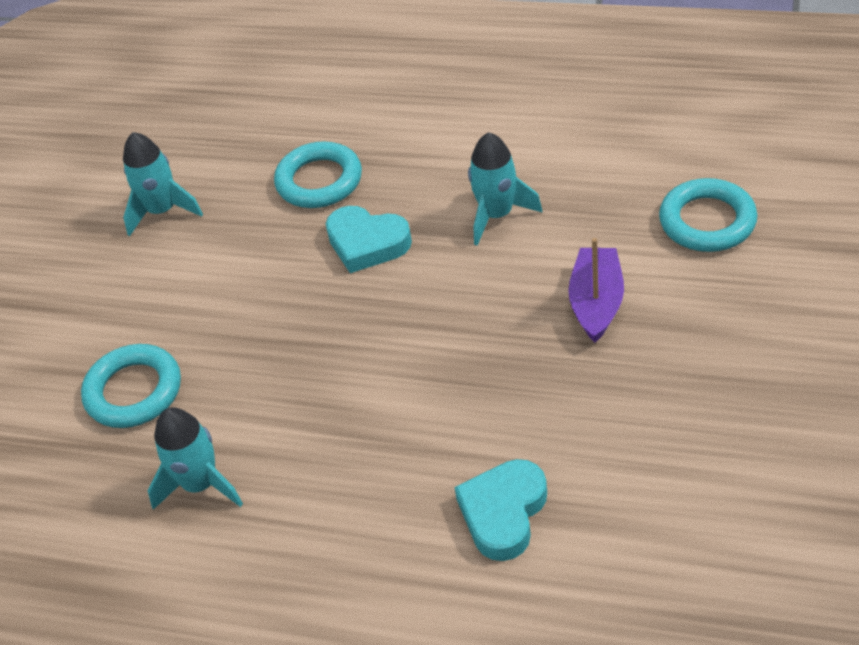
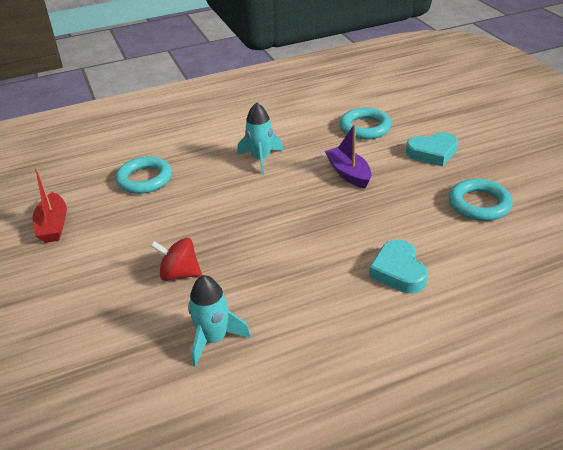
camera: 40 degrees left, 10 degrees down
(134, 391) = (121, 315): turquoise ring -> turquoise ring (479, 204)
(162, 211) = (53, 226): turquoise rocket -> red boat
(240, 364) = (179, 274): none -> red spinning top
(367, 243) = (201, 194): turquoise heart -> turquoise heart (432, 153)

